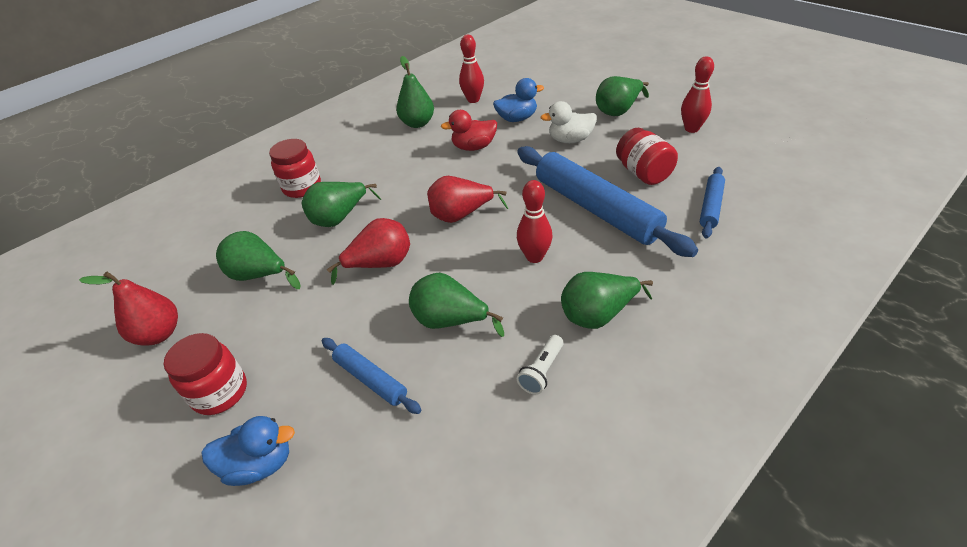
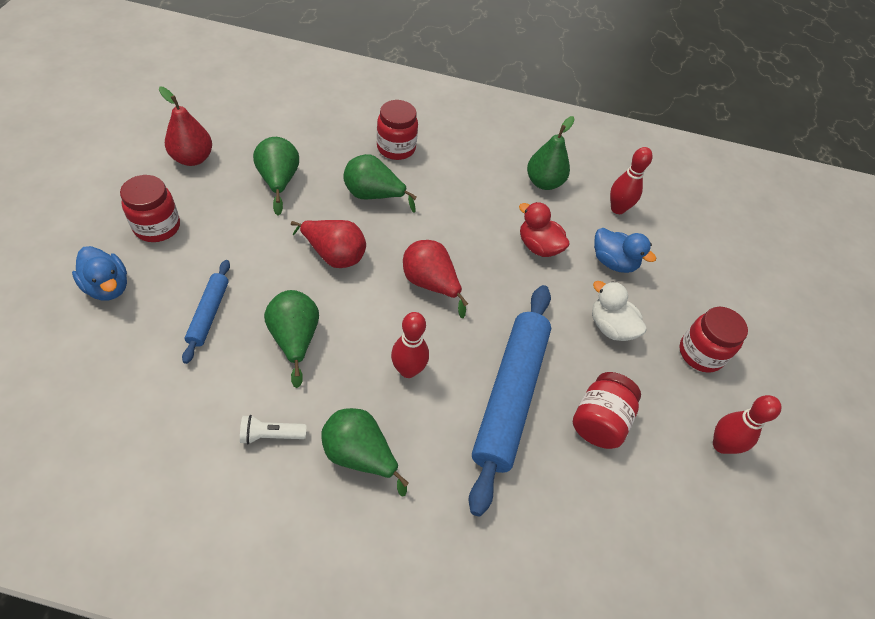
camera: 45 degrees right, 10 degrees up
(618, 111) = (700, 353): green pear -> red jar
(710, 206) = (583, 511): blue rolling pin -> none

